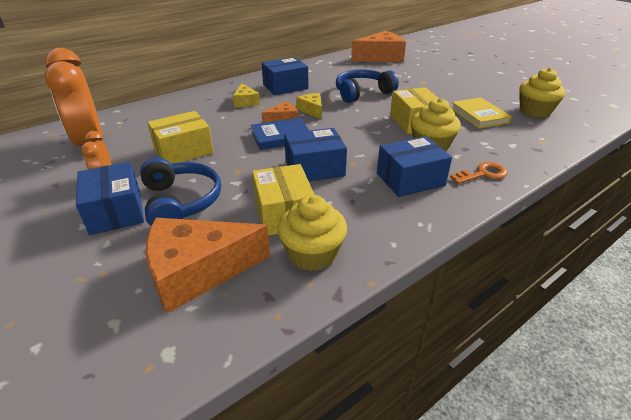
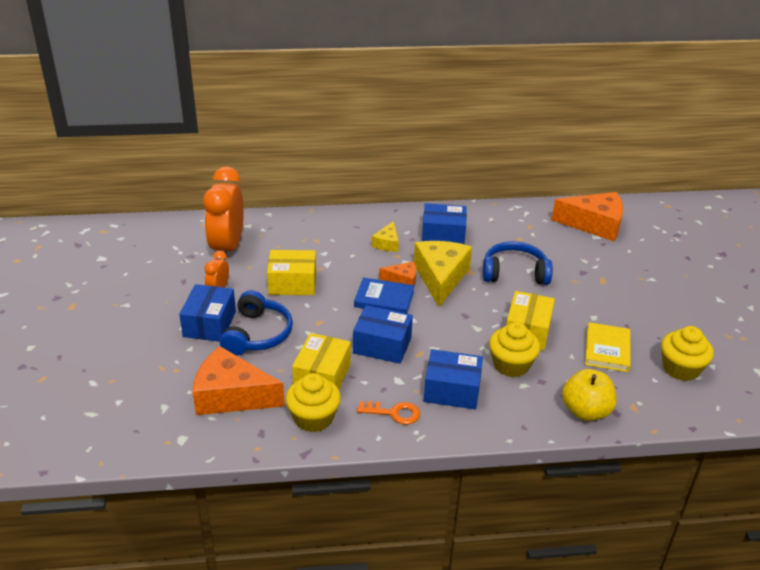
camera: 30 degrees right, 0 degrees up
(312, 110) = (440, 277): yellow cheese -> yellow cheese, size x1.99
(482, 174) = (524, 413): orange key -> orange key (394, 413)
(519, 156) = (585, 411): none -> yellow apple

